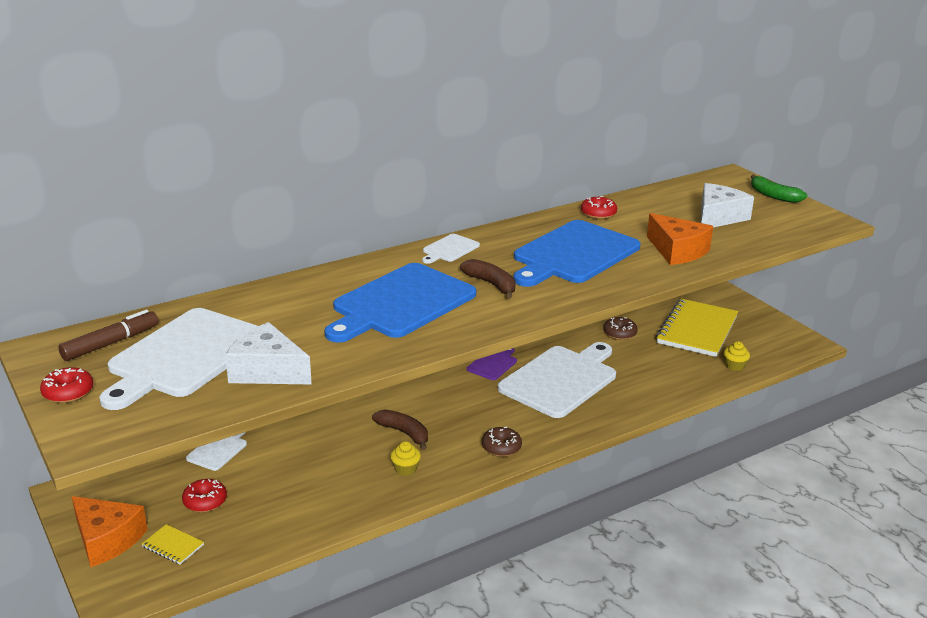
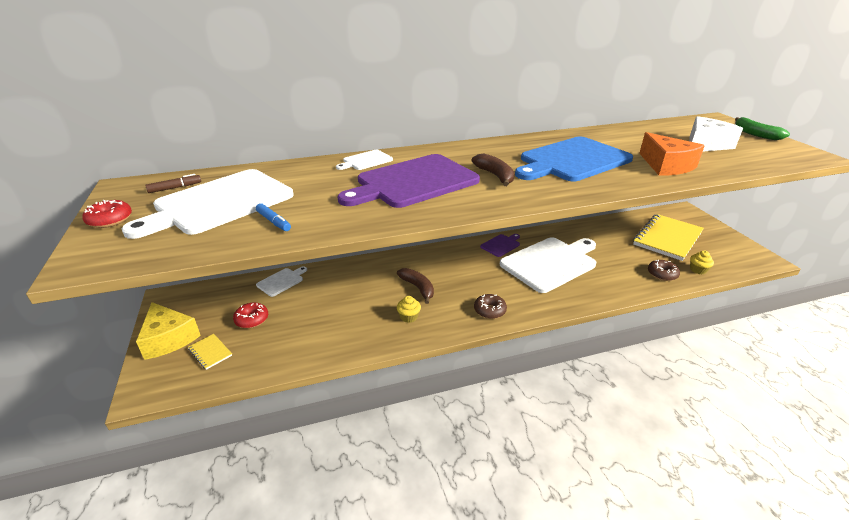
camera: 15 degrees right, 5 degrees up
(107, 539) = (169, 339): orange cheese -> yellow cheese
(111, 343) = (175, 188): brown marker -> brown marker, size x0.61
(267, 370) = (274, 222): white cheese -> blue marker
(400, 303) = (413, 182): blue cutting board -> purple cutting board
(449, 249) = (470, 148): white cutting board -> white cutting board (366, 161)
(598, 214) = (599, 135): red donut -> none
(619, 333) = (604, 234): brown donut -> brown donut (662, 274)

